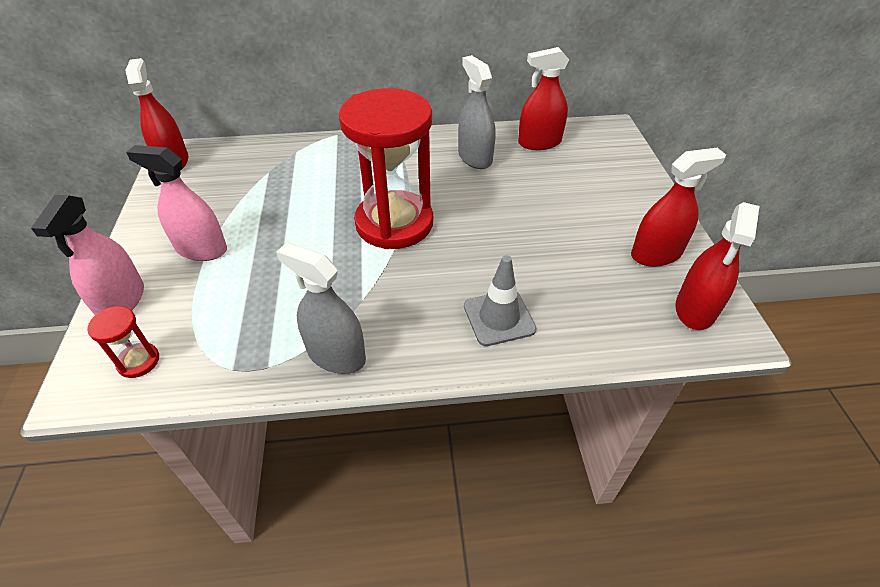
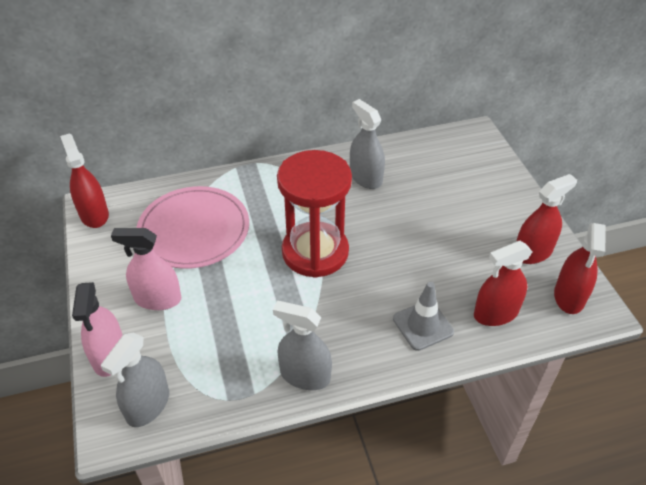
camera: 10 degrees left, 0 degrees up
(138, 361) = (148, 405): red hourglass -> grey spray bottle
(269, 187) = (194, 230): none -> pink plate
(539, 142) = (417, 155): red spray bottle -> red spray bottle (496, 313)

